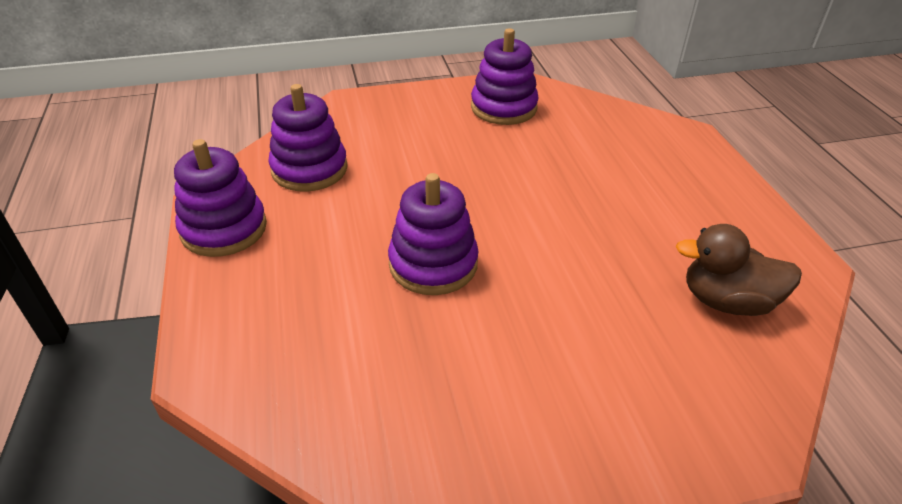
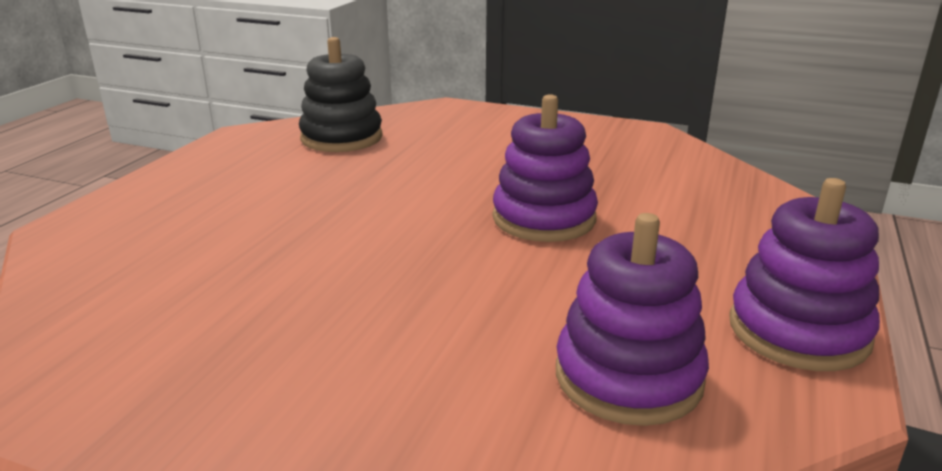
camera: 145 degrees left, 15 degrees down
(503, 107) = (180, 361): purple stacking toy -> none
(726, 301) = (341, 138): brown duck -> black stacking toy

